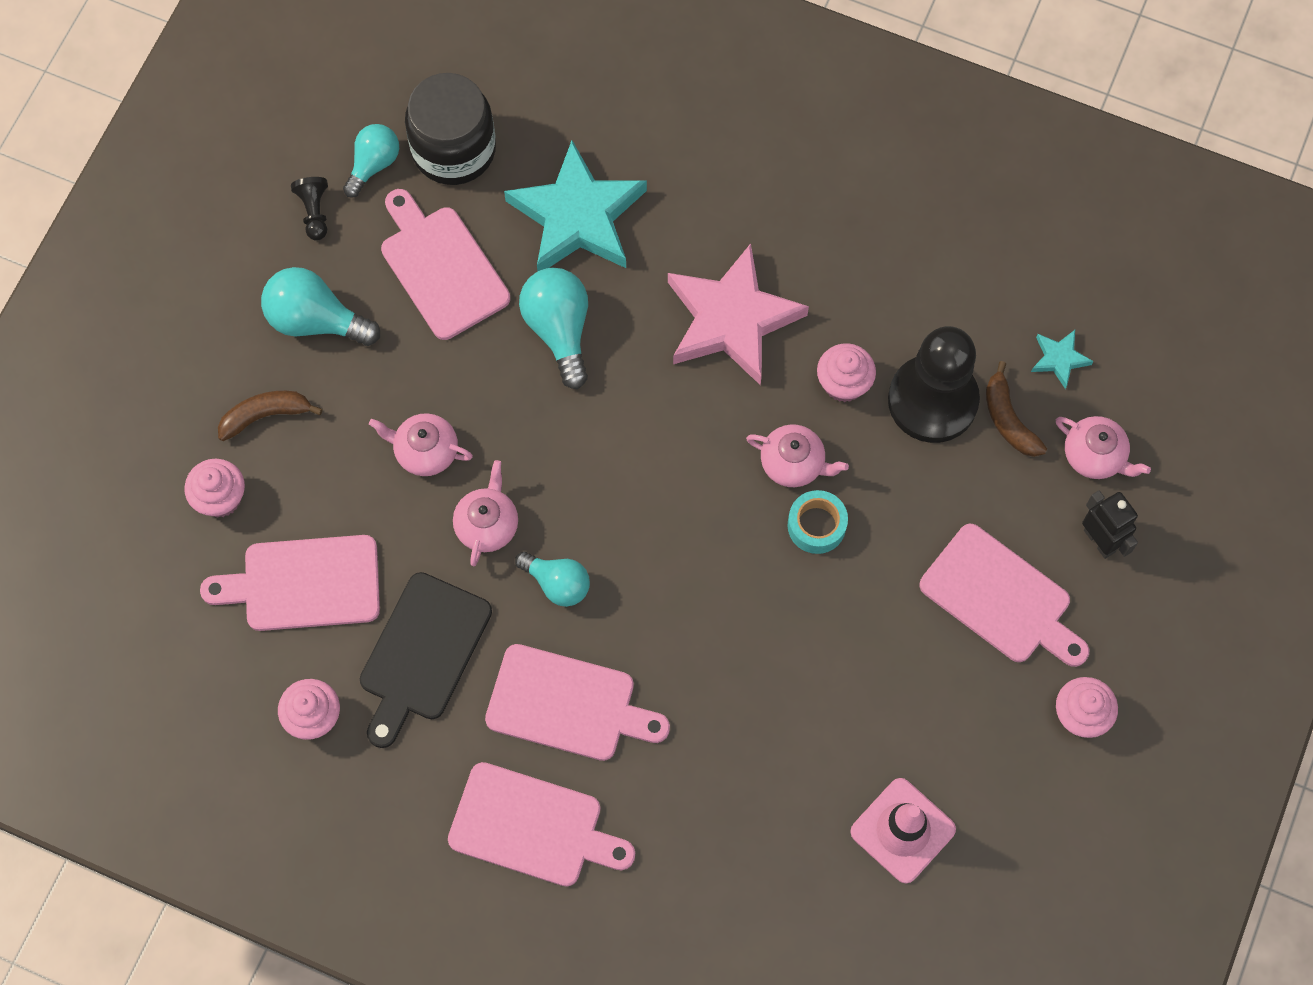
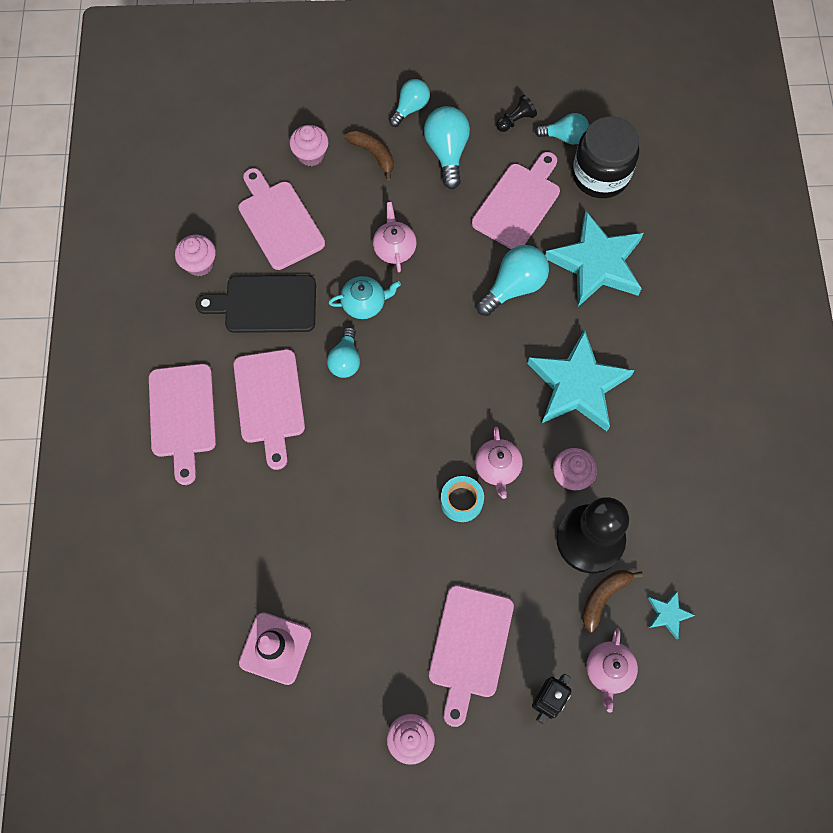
camera: 65 degrees right, 0 degrees up
(219, 335) = (410, 108): none -> turquoise light bulb
(487, 525) = (364, 303): pink teapot -> turquoise teapot
(731, 319) = (577, 385): pink star -> turquoise star

